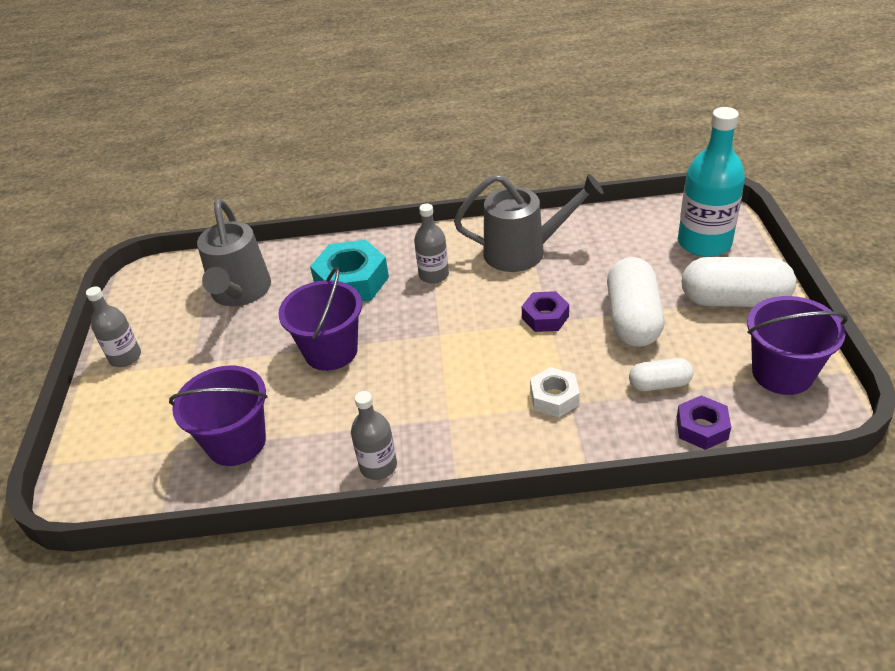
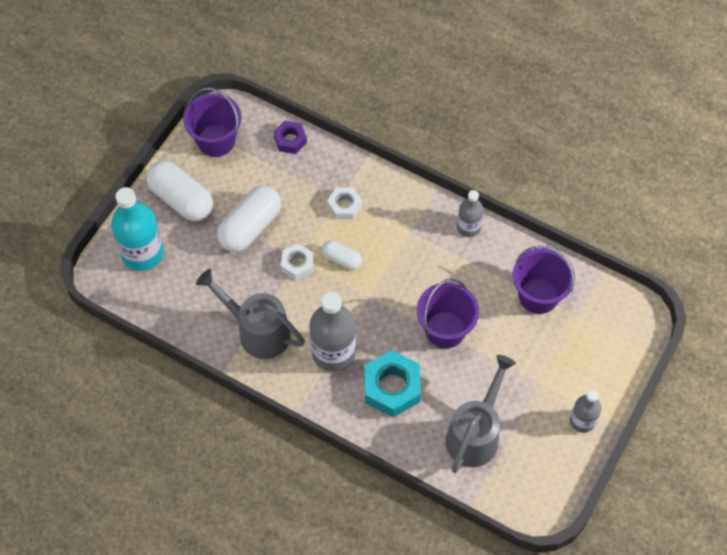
camera: 150 degrees left, 20 degrees up
(434, 275) = (333, 352): grey bottle -> grey bottle, size x1.75
(545, 317) = (297, 264): purple nut -> white nut
(659, 384) = (283, 176): white capsule -> white capsule (342, 259)

